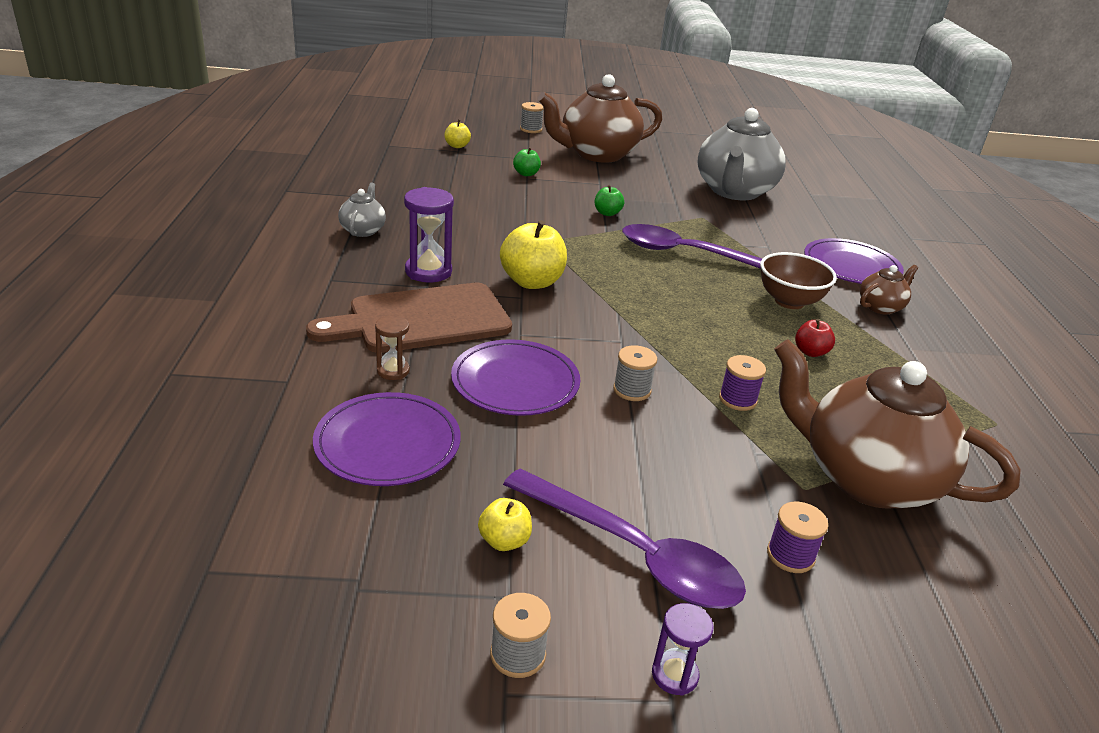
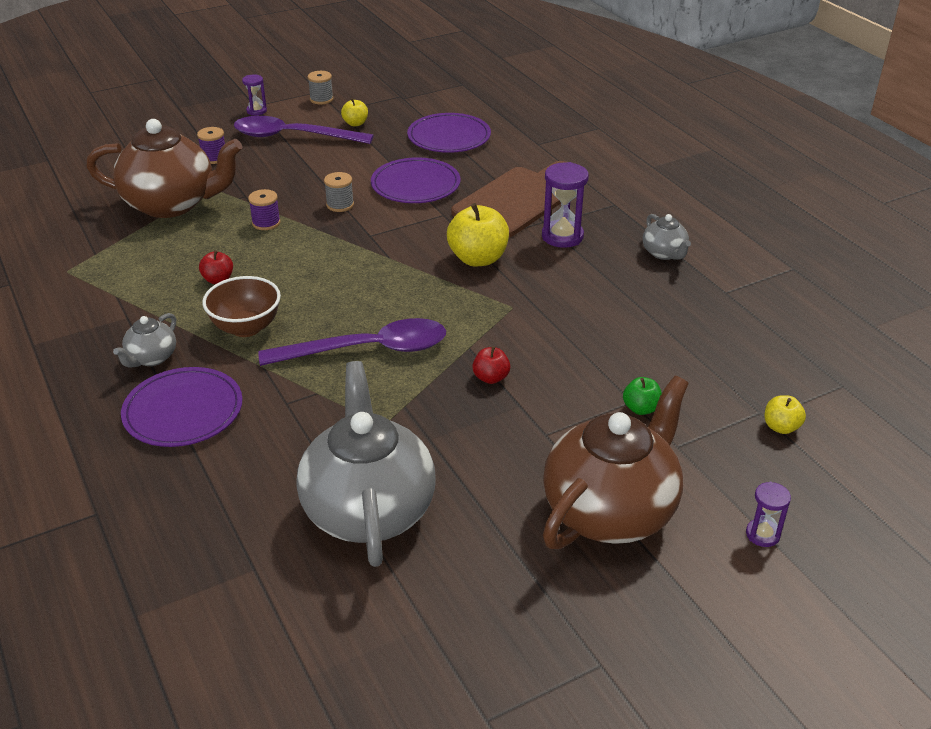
camera: 155 degrees right, 5 degrees up
(393, 371) = (491, 166): brown hourglass -> none
(531, 129) = (762, 534): grey spool -> purple hourglass
(607, 213) = (491, 378): green apple -> red apple
(880, 307) = (151, 358): brown teapot -> grey teapot

